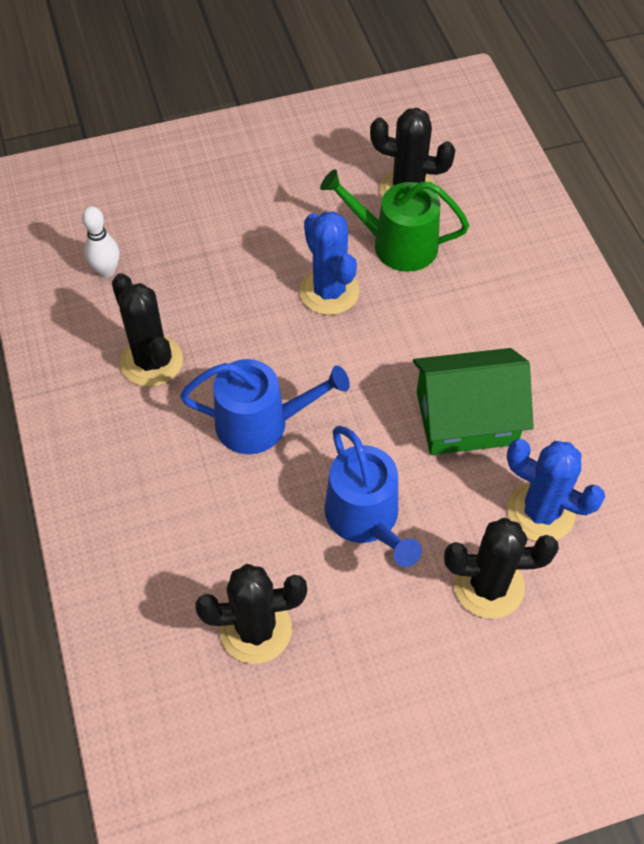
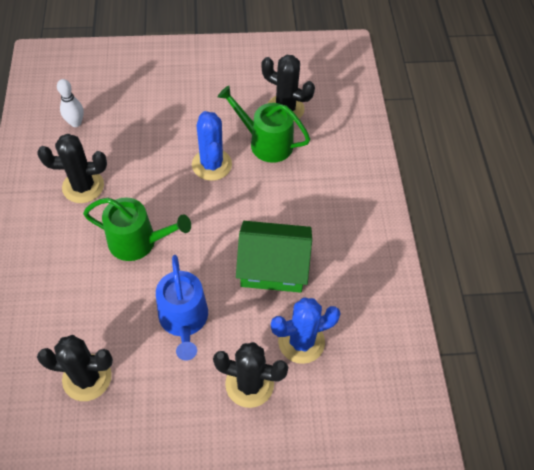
camera: 10 degrees right, 0 degrees up
(151, 361) = (83, 186): black cactus -> black cactus turned 75 degrees counterclockwise
(261, 423) = (138, 241): blue watering can -> green watering can
(540, 512) = (301, 341): blue cactus -> blue cactus turned 60 degrees counterclockwise

